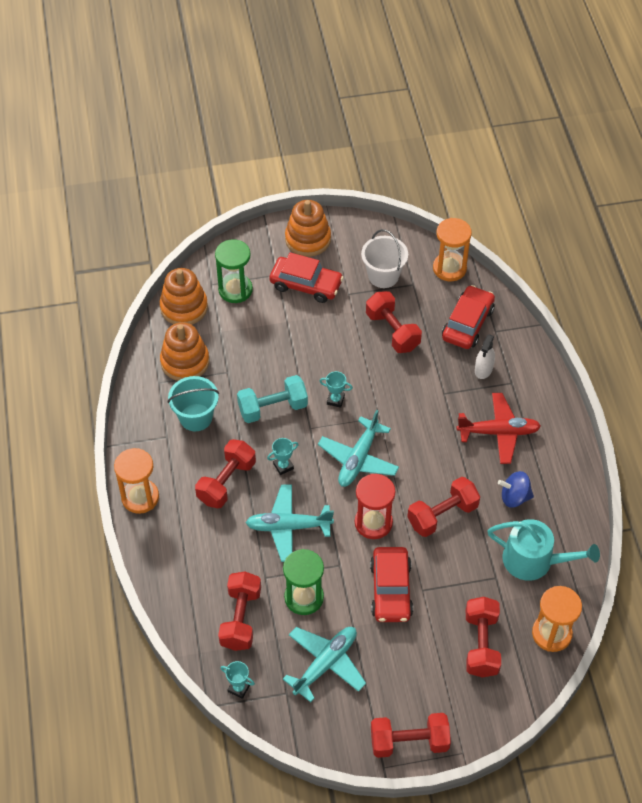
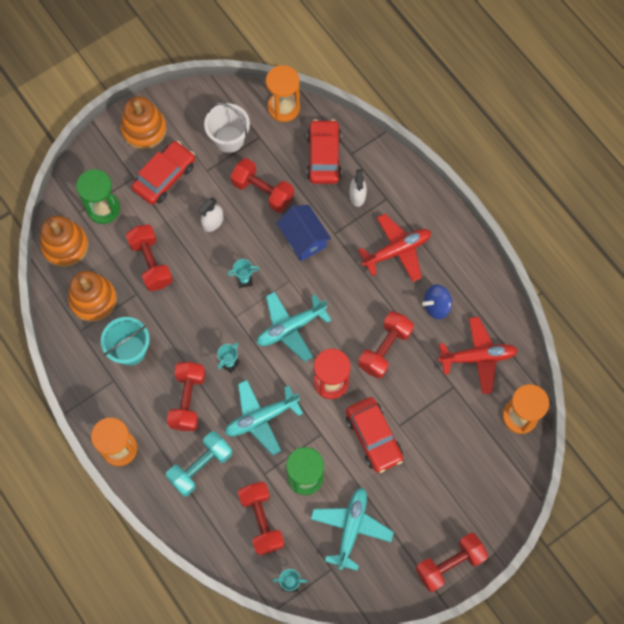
camera: 25 degrees left, 15 degrees up
(273, 408) = (193, 311): turquoise dumbbell -> turquoise dumbbell (200, 467)
(306, 285) = (164, 177): red car -> red car turned 45 degrees counterclockwise
(331, 339) = (213, 222): none -> white spray bottle
(358, 459) = (290, 328): turquoise plane -> turquoise plane turned 60 degrees clockwise
(411, 387) = (303, 239): none -> blue house
(481, 644) = (468, 452): red dumbbell -> red dumbbell (151, 263)
(534, 560) = (477, 357): turquoise watering can -> red plane

